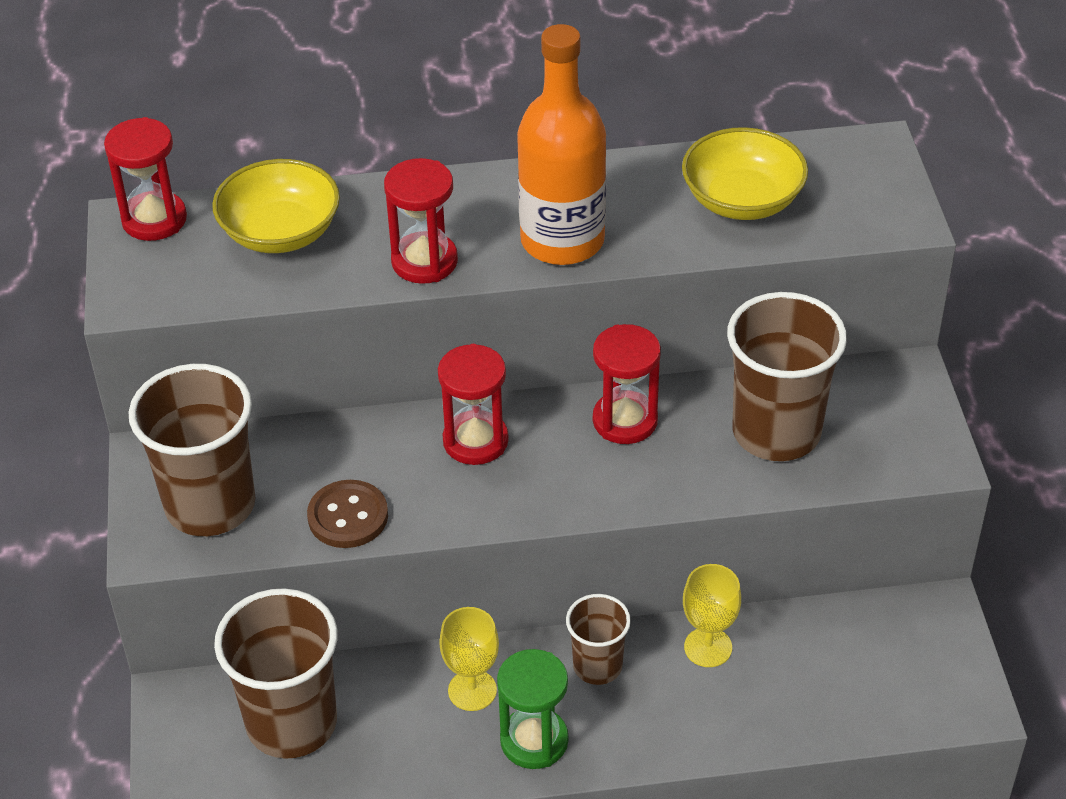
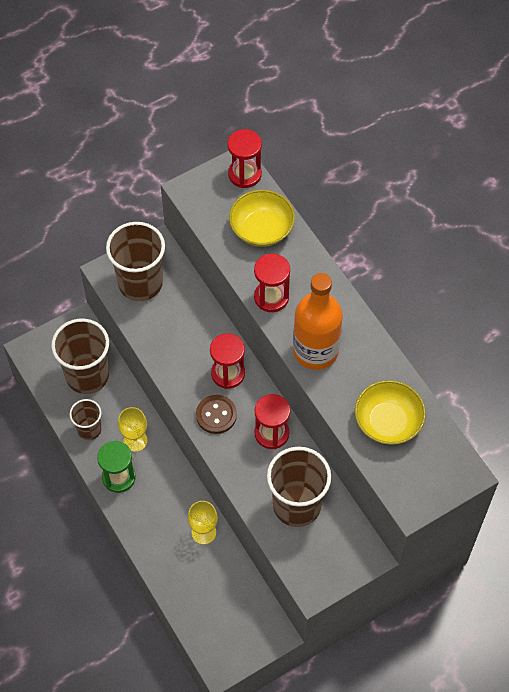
camera: 65 degrees right, 15 degrees up
(348, 516) = (158, 341): brown button -> brown button (216, 415)
(597, 666) = (171, 488): brown cup -> brown cup (89, 429)

